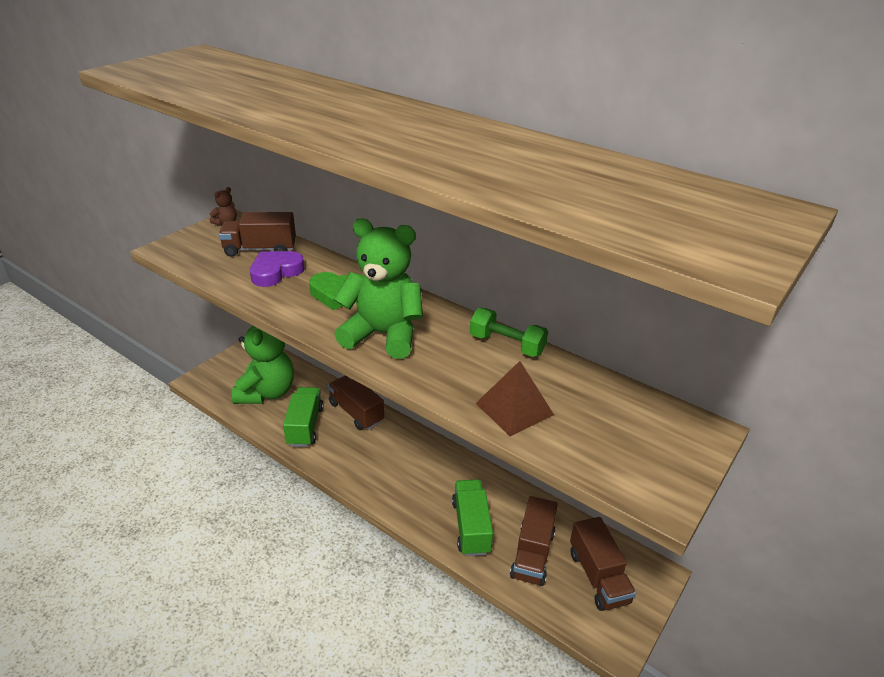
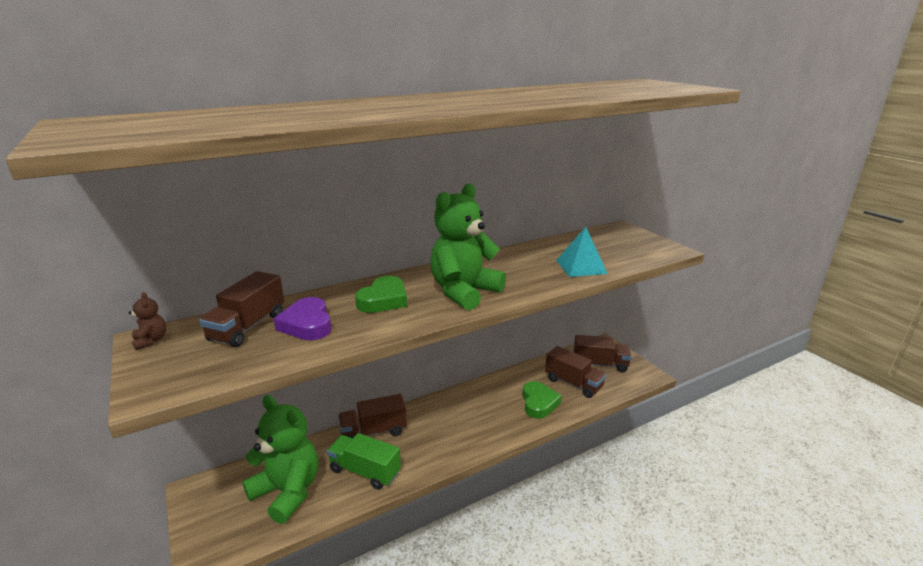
camera: 65 degrees left, 10 degrees down
(471, 527) = (539, 403): green truck -> green heart
(507, 345) = (511, 254): green dumbbell -> none
(514, 409) = (581, 267): brown pyramid -> turquoise pyramid

